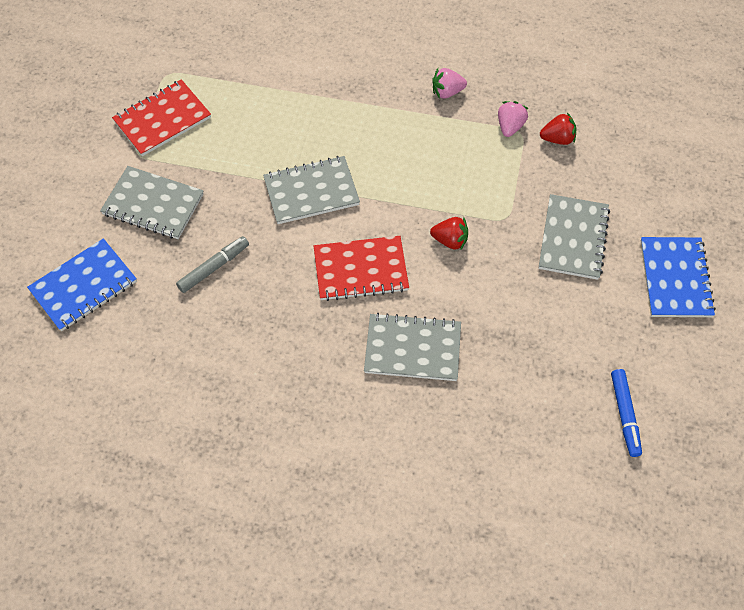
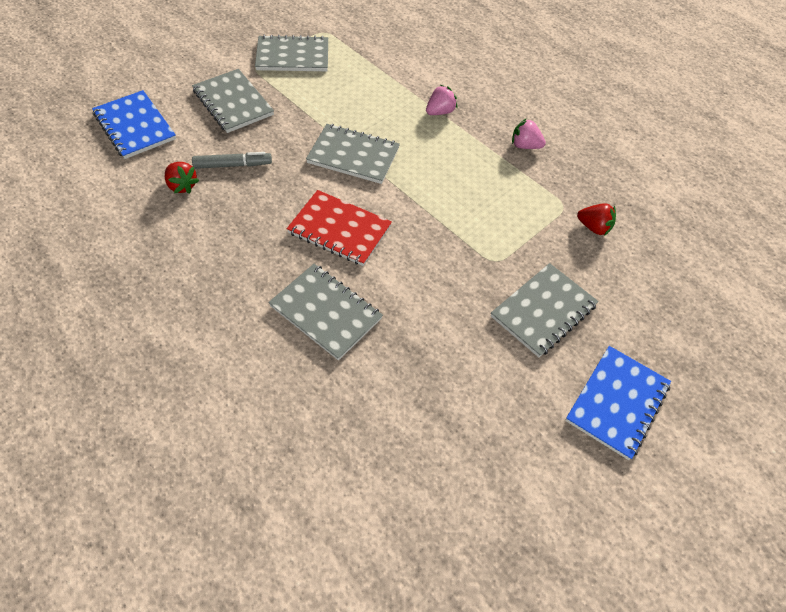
camera: 30 degrees right, 5 degrees down
(84, 286) = (135, 126): blue notebook -> blue notebook turned 60 degrees clockwise
(162, 119) = (293, 56): red notebook -> grey notebook
(450, 240) = (432, 250): red strawberry -> red strawberry (182, 186)
(510, 126) = (558, 196): pink strawberry -> pink strawberry (440, 112)
(624, 415) = (467, 492): blue marker -> none

